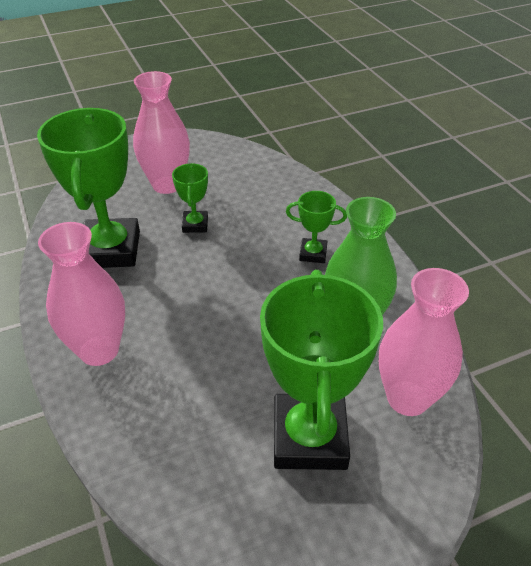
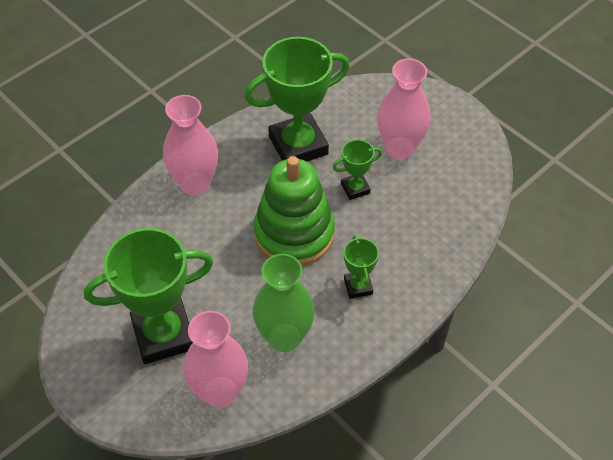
camera: 70 degrees right, 10 degrees up
(224, 282) = (294, 233): none -> green stacking toy

